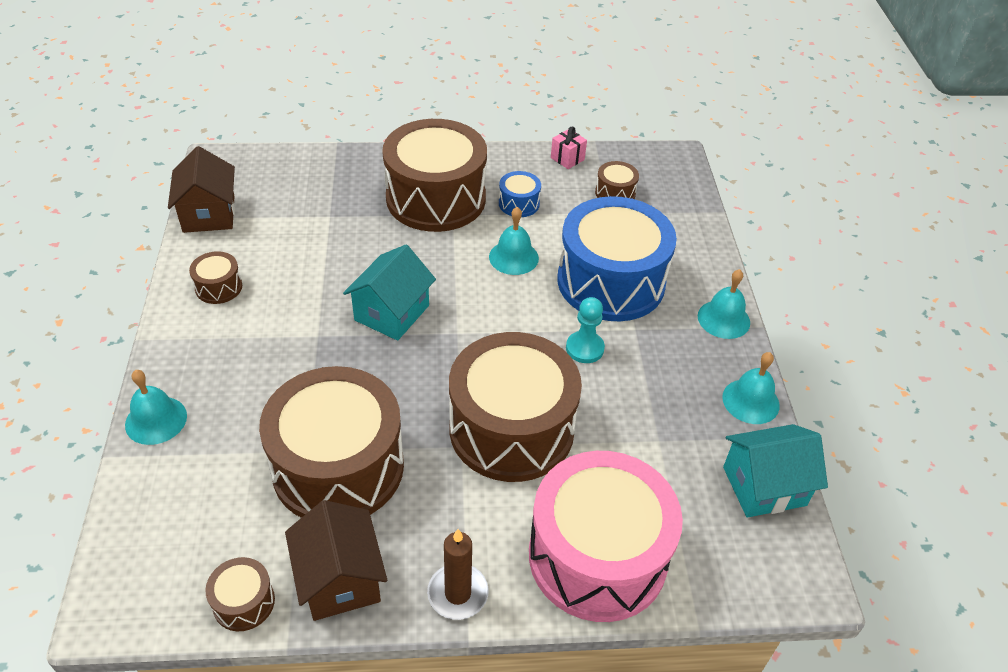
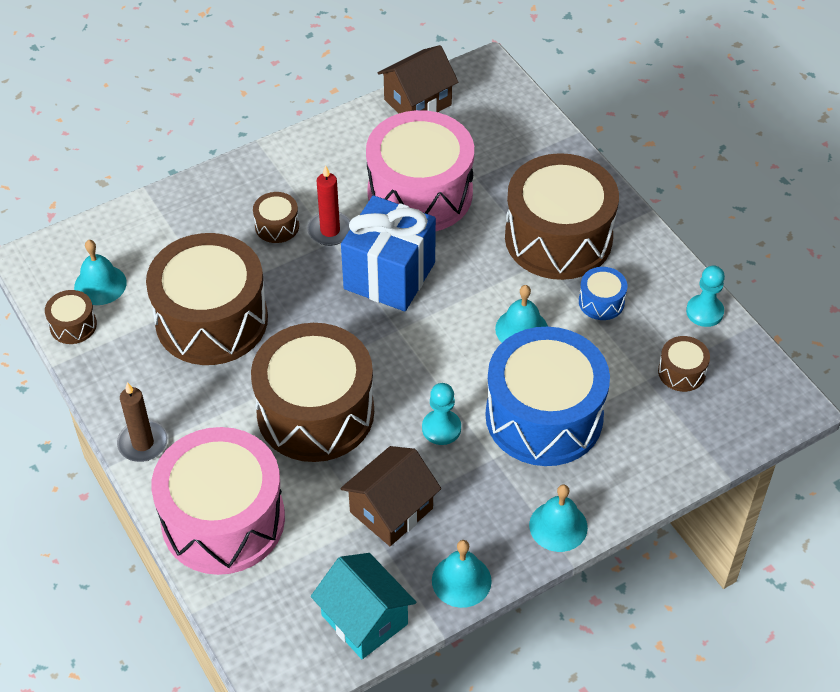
camera: 65 degrees right, 5 degrees up
(156, 420) = (190, 195): turquoise bell -> turquoise bell (100, 284)
(218, 287) = (340, 155): brown drum -> brown drum (277, 226)
(303, 331) = (330, 230): none -> red candle
(315, 255) = (420, 193): none -> pink drum
(340, 579) = (118, 368): brown house -> brown house (391, 510)
(392, 313) = (389, 276): turquoise house -> blue gift
(567, 159) = (704, 312): pink gift -> turquoise pawn

